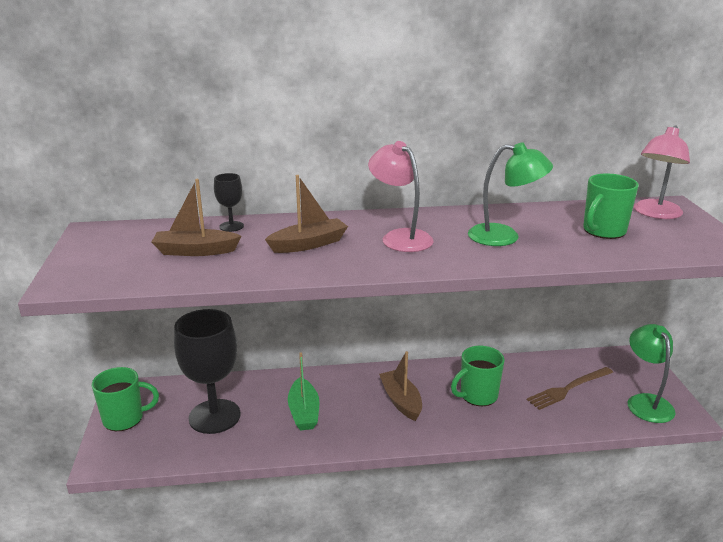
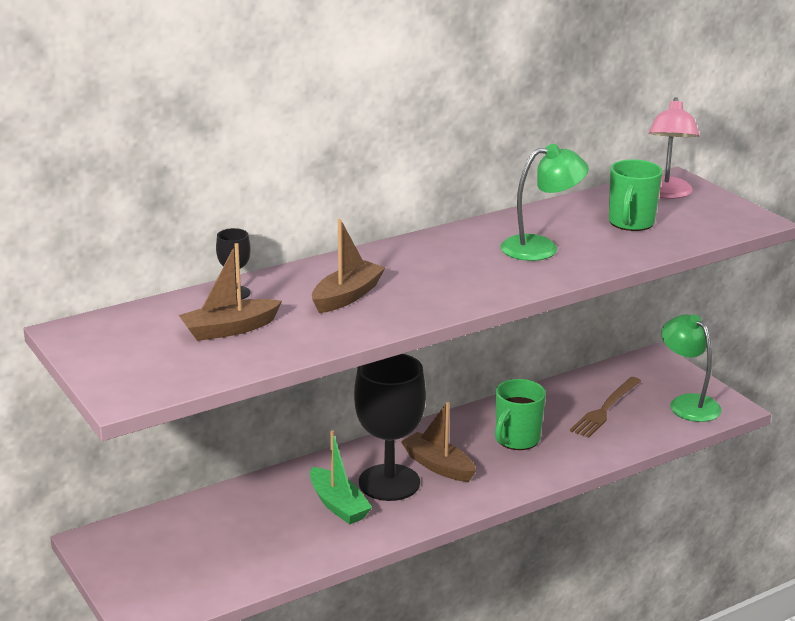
camera: 25 degrees left, 0 degrees up
(124, 419) = (126, 568): green mug -> none
(214, 416) = (236, 537): black goblet -> black goblet (389, 483)
(400, 237) = (436, 269): pink lamp -> none

